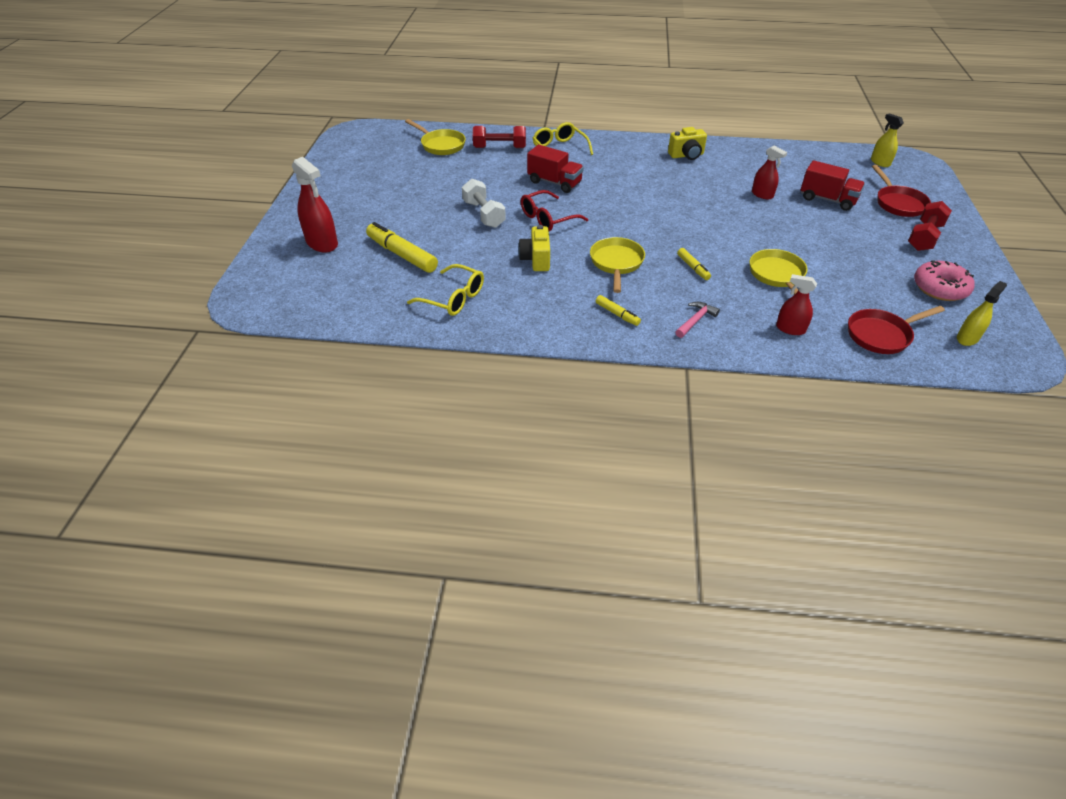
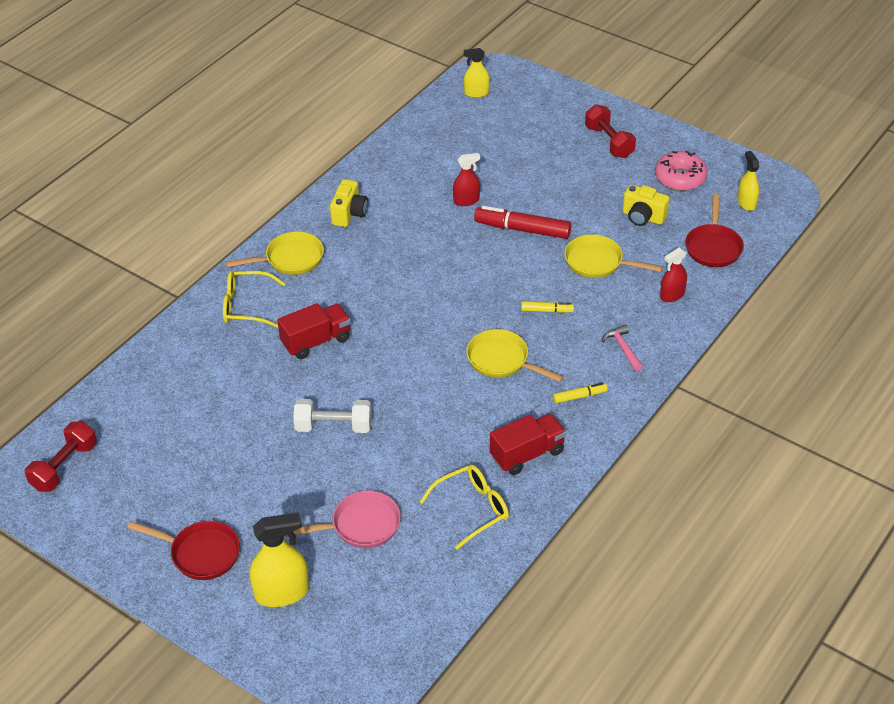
camera: 60 degrees left, 0 degrees up
(322, 243) = (282, 593): red spray bottle -> yellow spray bottle
(402, 254) = (361, 525): yellow marker -> pink pan
(441, 145) = (141, 407): yellow pan -> yellow pan (290, 259)
(499, 148) = (197, 356): red dumbbell -> red dumbbell (64, 467)
(536, 260) = (452, 418): yellow camera -> yellow camera (643, 217)
(548, 218) = (383, 377): red glasses -> none
(766, 228) = (522, 229): none -> red marker
(827, 200) = (509, 163): red truck -> red truck (527, 454)
(898, 203) = (549, 124): red pan -> red pan (201, 553)

